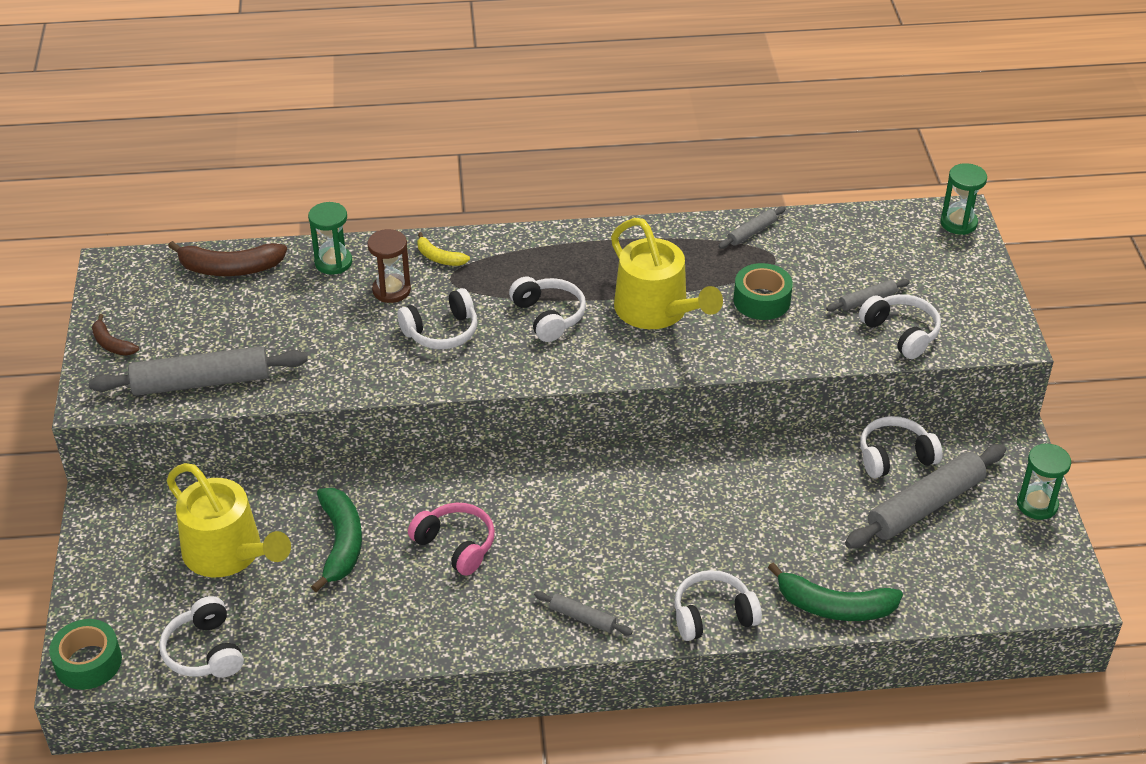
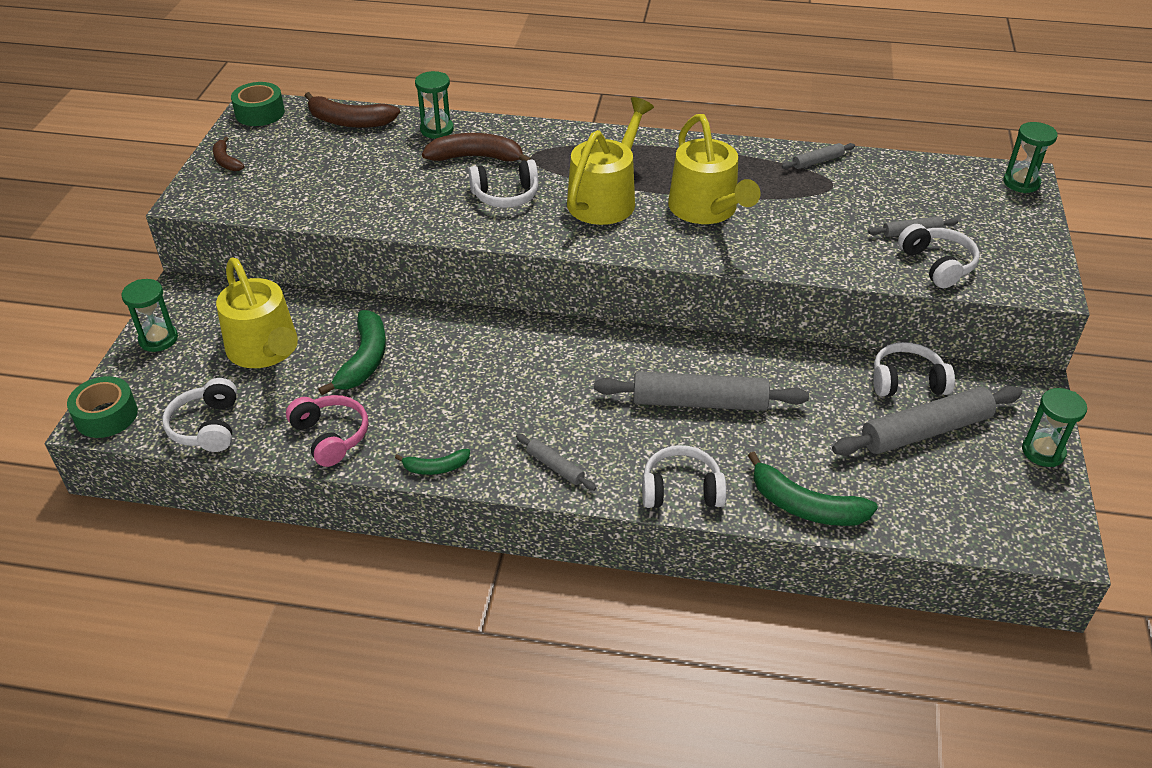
camera: 15 degrees right, 0 degrees up
(103, 564) = (158, 339): none -> green hourglass
(201, 382) = (284, 201): grey rolling pin -> grey rolling pin (699, 402)
(391, 290) = (476, 157): brown hourglass -> brown banana
(439, 257) = (528, 139): yellow banana -> none
(455, 545) = (464, 381): pink headphones -> pink headphones (330, 436)
(463, 644) = (435, 467): none -> green banana
(548, 316) = (605, 198): white headphones -> yellow watering can
(761, 300) = (808, 216): green tape -> green tape (260, 113)

